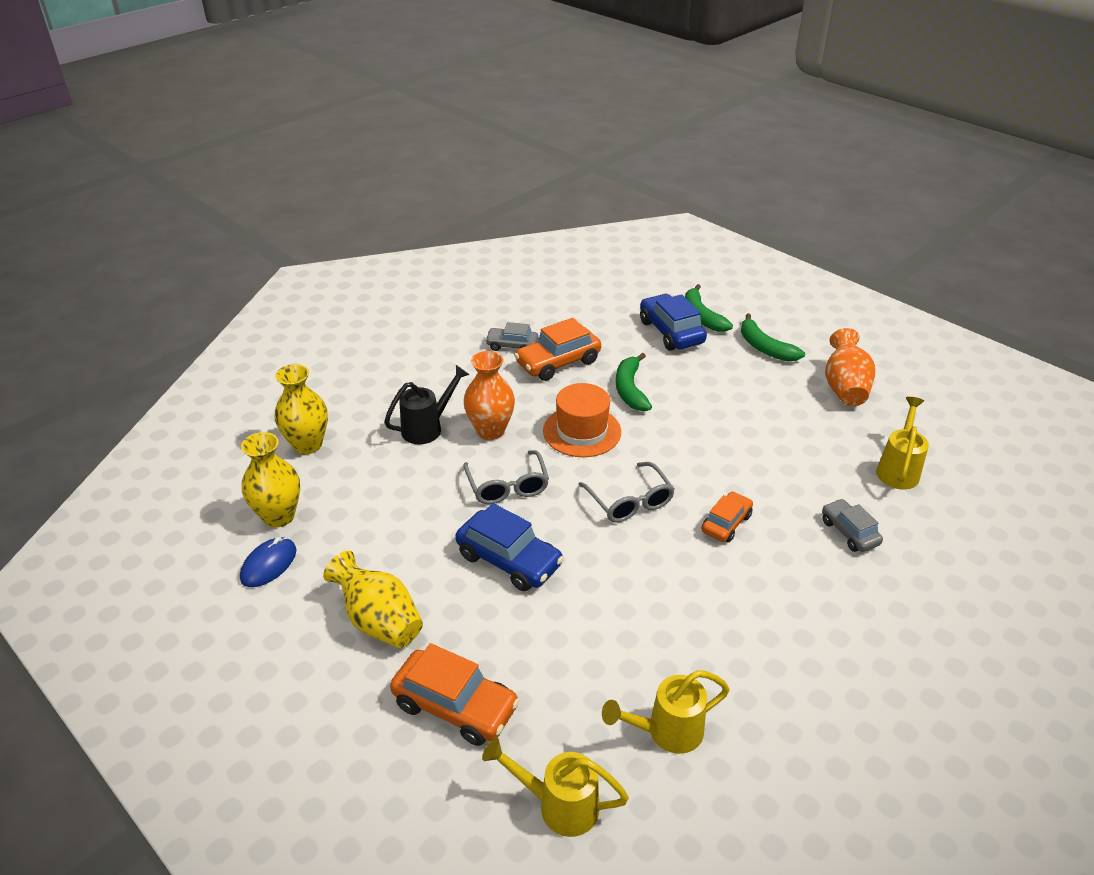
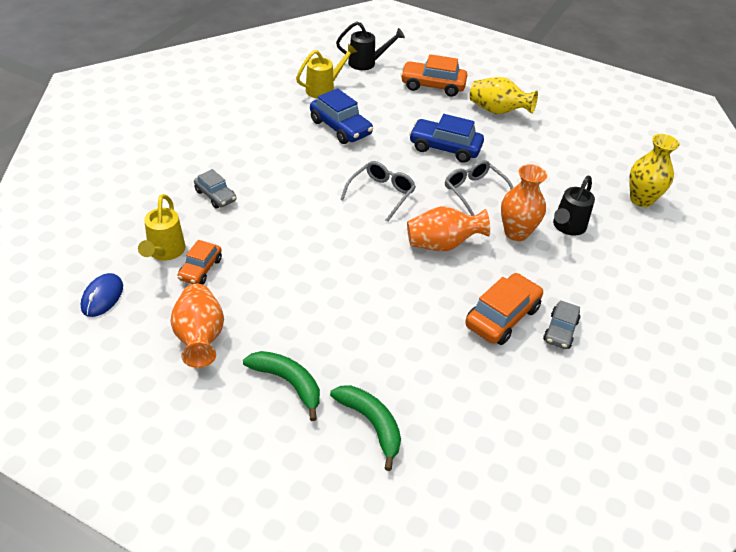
camera: 160 degrees right, 5 degrees up
(269, 564) = (583, 127): blue mouse -> blue mouse (102, 297)
(279, 516) = (607, 152): yellow vase -> none
(512, 346) = (560, 331): grey car -> grey car turned 120 degrees clockwise
(558, 805) = (367, 63): yellow watering can -> black watering can
(582, 431) = (442, 244): orange hat -> orange vase
(630, 389) = (418, 296): green banana -> none
(630, 501) = (381, 194): grey glasses -> grey glasses turned 75 degrees clockwise
(671, 332) = (401, 387): blue car -> blue car (340, 128)
(726, 523) = (307, 189): orange car -> orange car (200, 269)

